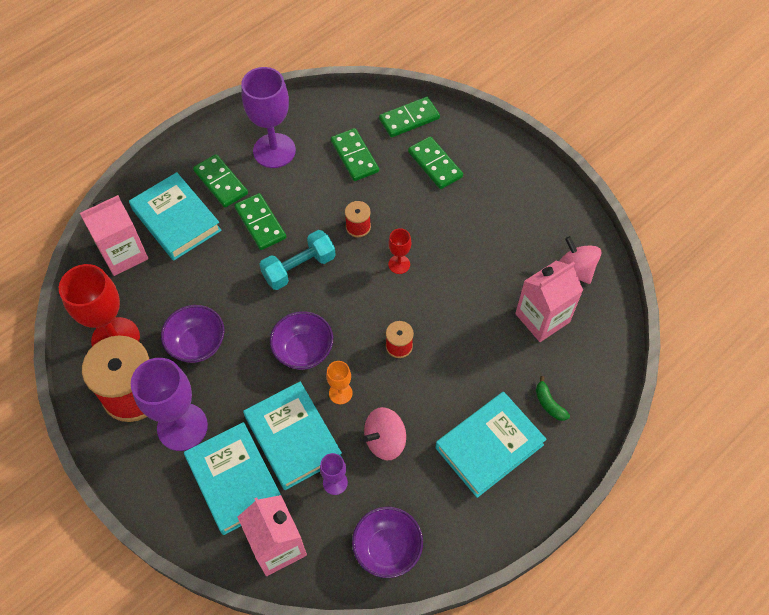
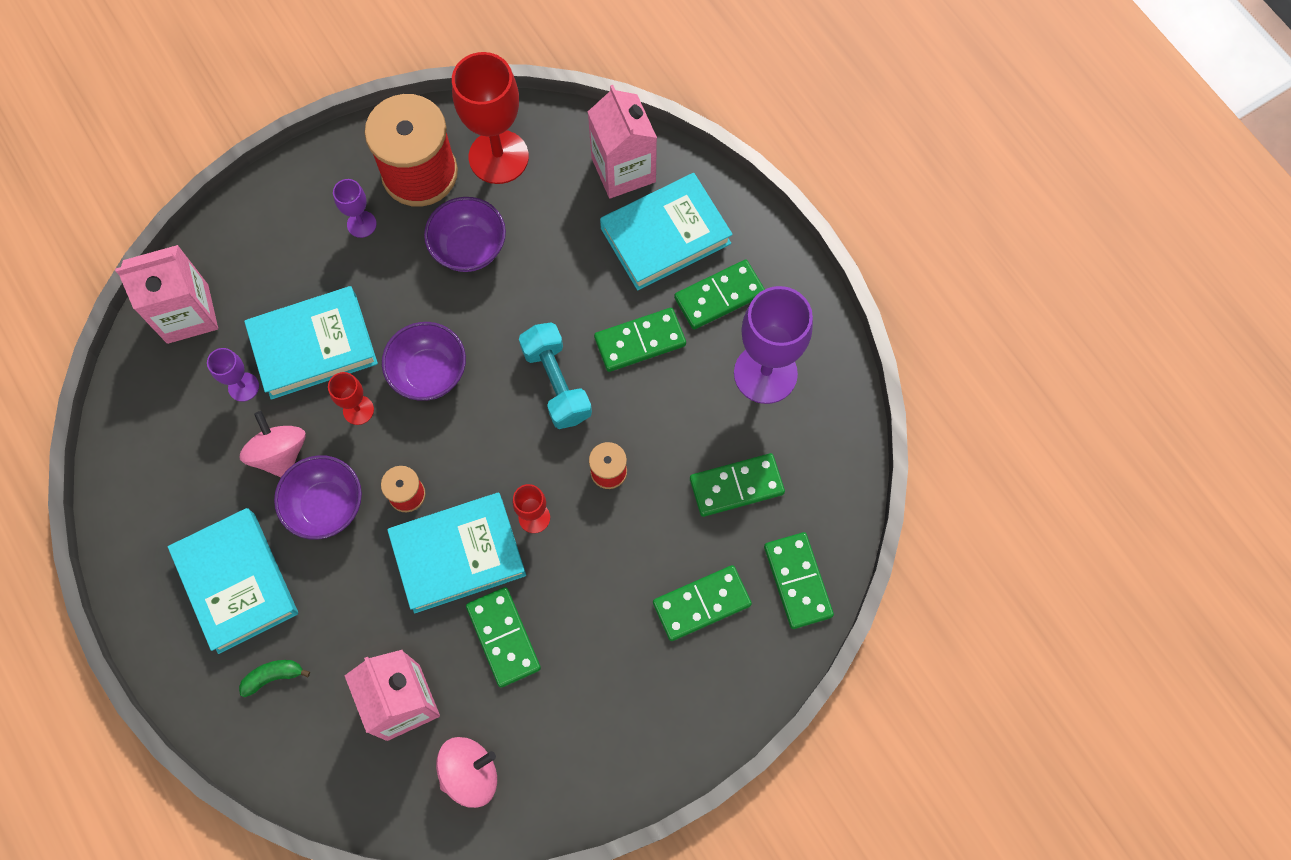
camera: 100 degrees right, 10 degrees up
(182, 427) = (361, 224): purple goblet -> purple goblet, size x0.48
(234, 480) = (279, 275): turquoise book -> turquoise book (458, 554)
(340, 393) = (358, 410): orange goblet -> red goblet
(387, 548) = (147, 434): purple bowl -> purple bowl (326, 506)
(484, 267) = (504, 637): none -> green domino

